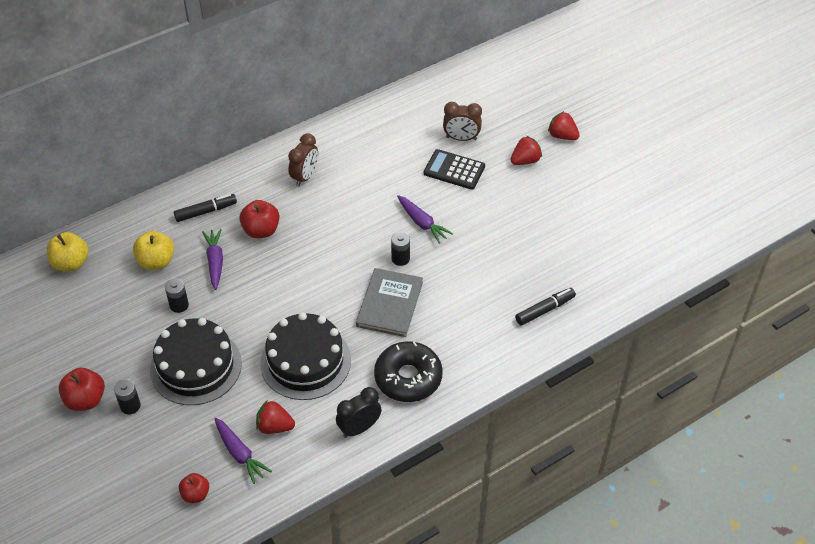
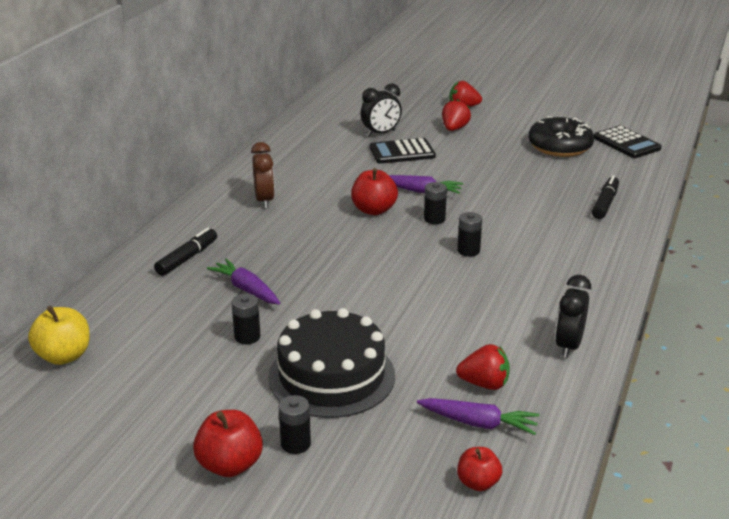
camera: 35 degrees left, 20 degrees down
(156, 261) = (175, 314): yellow apple -> none
(261, 230) = (267, 250): red apple -> red apple (374, 210)
(274, 426) = (484, 384): red strawberry -> red strawberry turned 150 degrees counterclockwise
(305, 361) = (445, 321): black cake -> none
(390, 304) = (468, 251): grey book -> black battery
(408, 378) = (559, 291): black donut -> black donut (559, 146)
(461, 138) = (381, 133): brown clock -> black clock
(649, 249) = (626, 143): none -> black calculator

